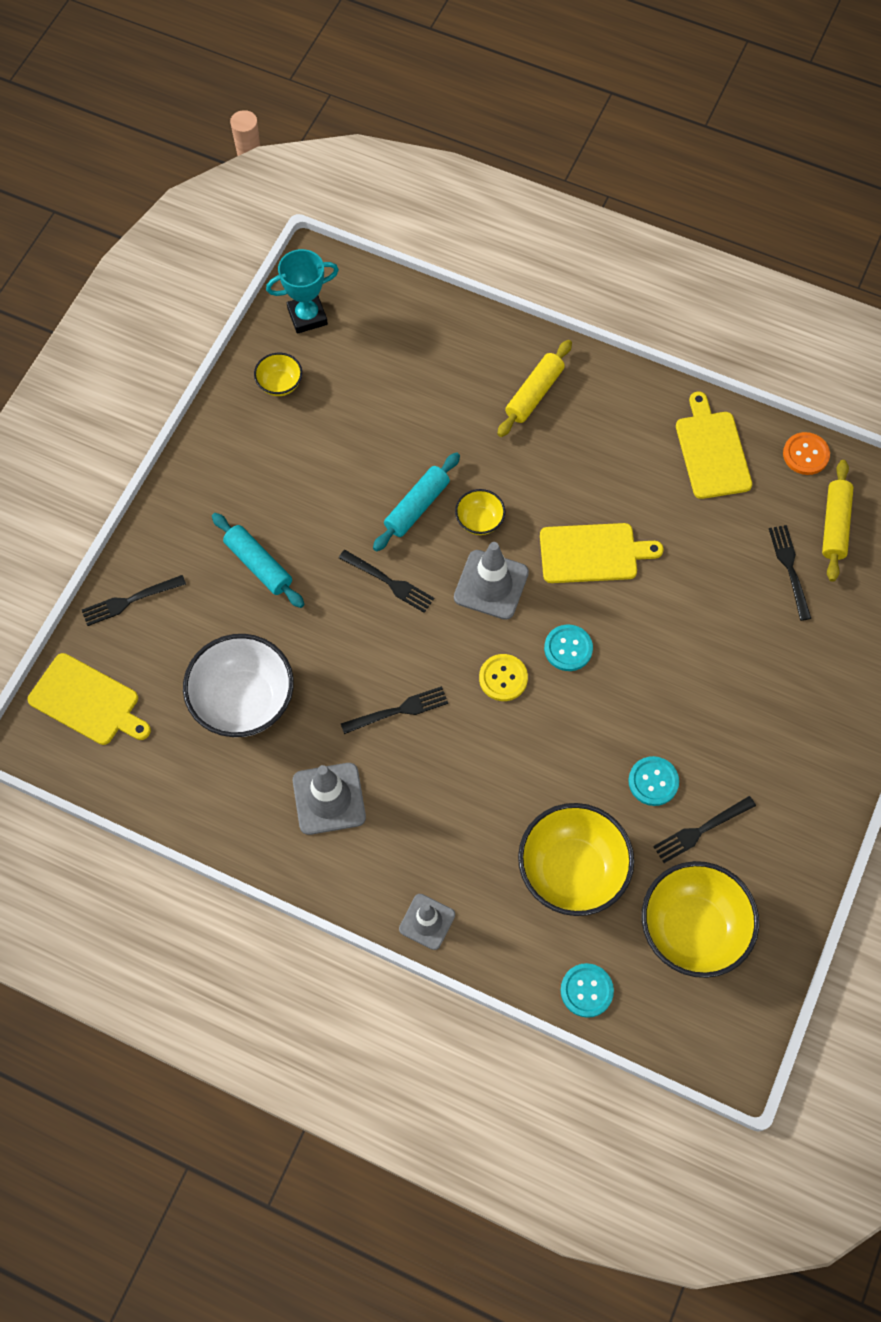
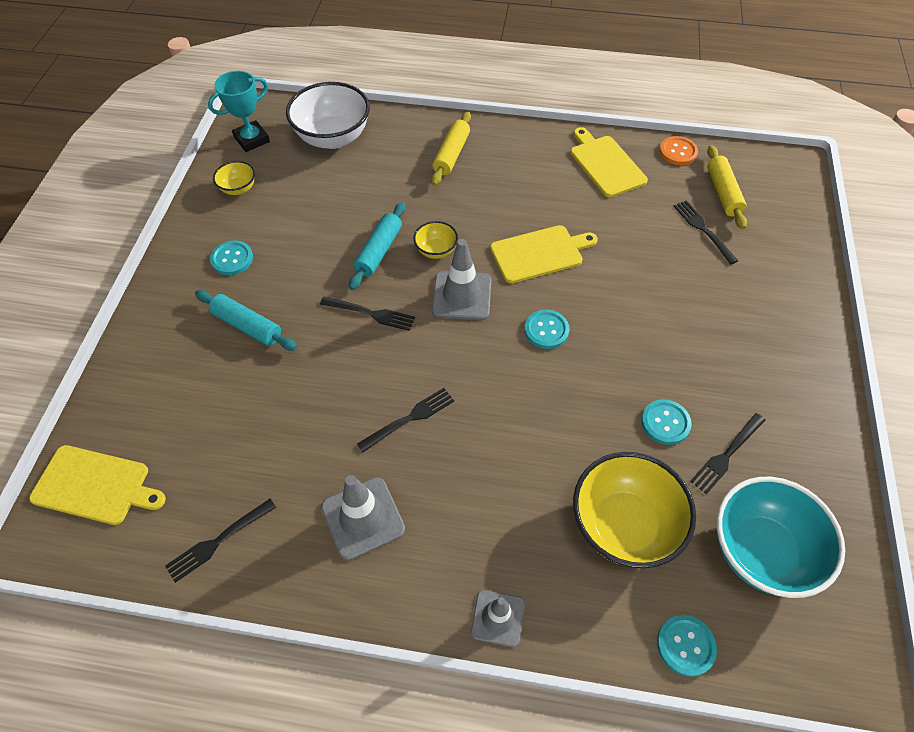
camera: 15 degrees left, 10 degrees down
(130, 601) = (128, 383): black fork -> black fork (218, 541)
(243, 701) = (256, 447): white bowl -> white bowl (333, 137)
(257, 477) = (232, 259): none -> turquoise button
(503, 678) = (497, 368): yellow button -> none
(692, 929) = (760, 551): yellow bowl -> turquoise bowl

